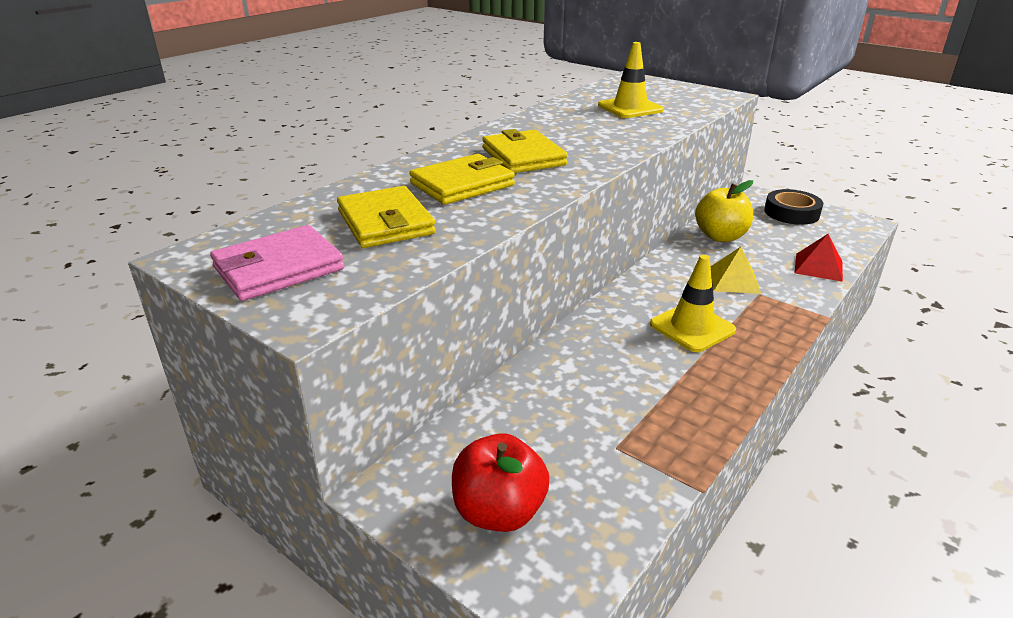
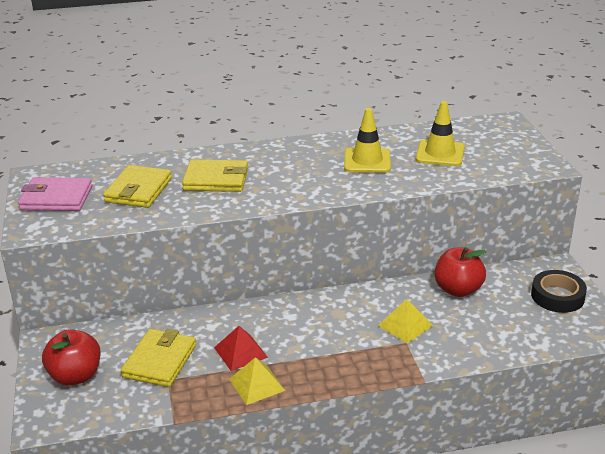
camera: 40 degrees right, 0 degrees up
(523, 157) = (286, 171): yellow wallet -> yellow wallet (160, 361)
(692, 327) = (319, 341): yellow traffic cone -> yellow traffic cone (367, 161)
(710, 398) = (257, 384): none -> yellow pyramid
(720, 236) = (458, 290): yellow apple -> red apple
(818, 267) = (489, 346): red pyramid -> red pyramid (240, 352)

